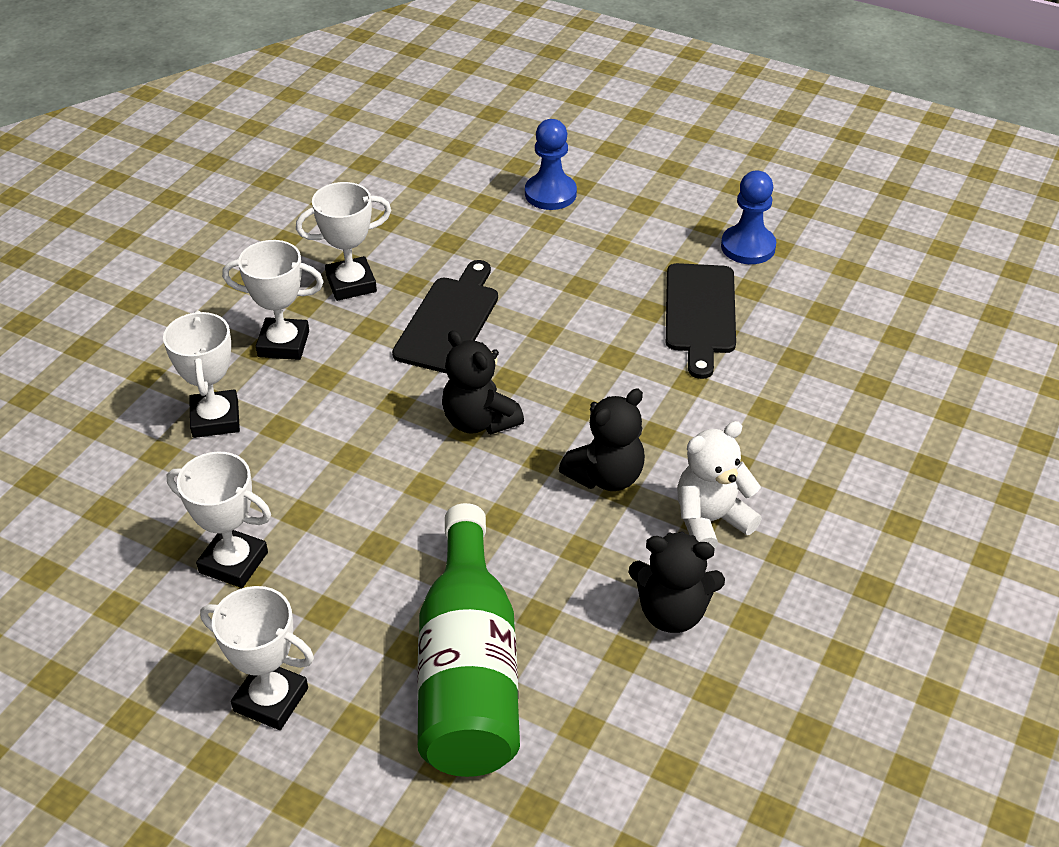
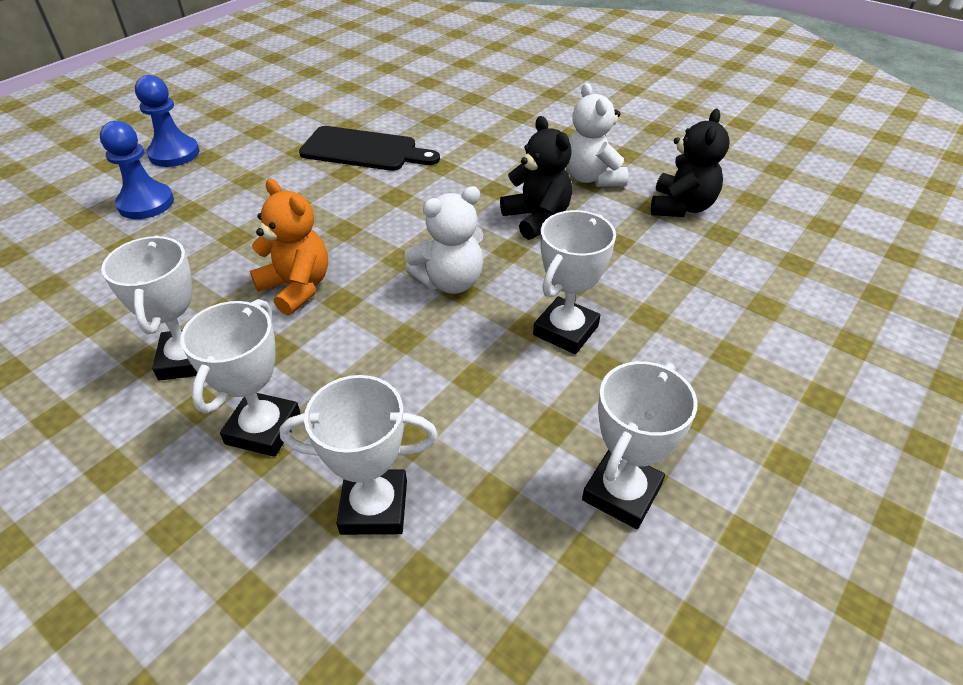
camera: 80 degrees left, 0 degrees up
(271, 699) = (810, 463): white trophy -> white trophy (565, 330)
(449, 321) = (297, 287): black cutting board -> orange teddy bear
(468, 672) = (753, 318): green bottle -> none
(479, 421) = (450, 282): black teddy bear -> white teddy bear
(748, 247) = (297, 119): blue pawn -> blue pawn (174, 154)

